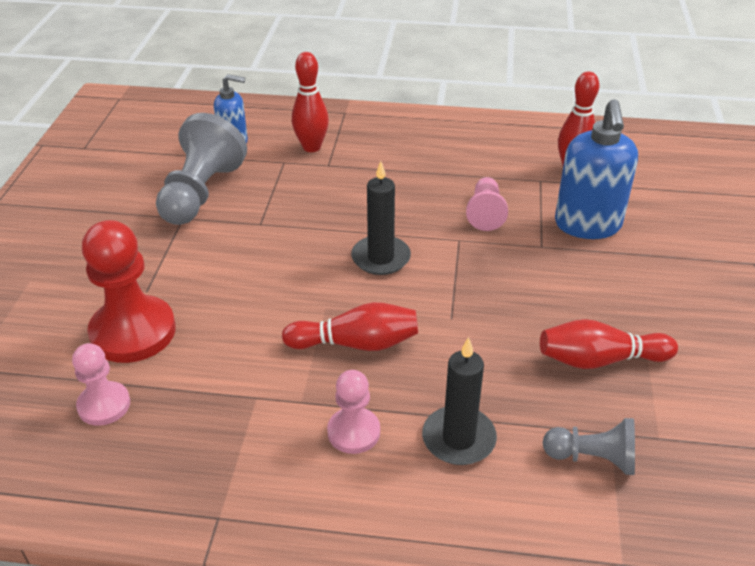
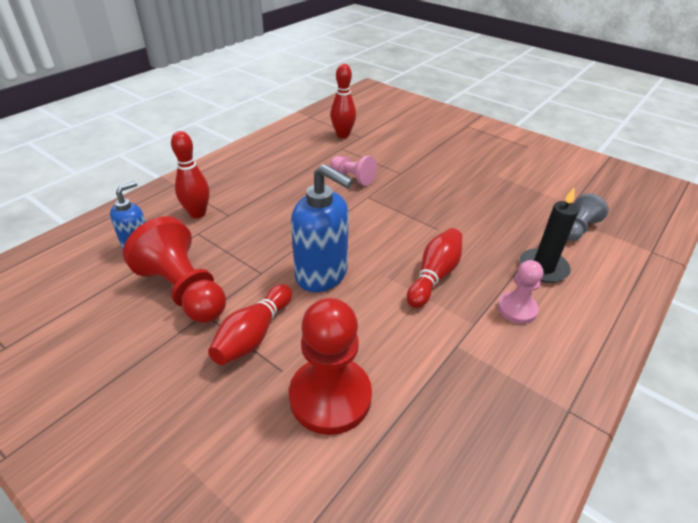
camera: 60 degrees left, 0 degrees up
(104, 405) = (411, 448): pink pawn -> none
(201, 193) = (184, 291): grey pawn -> red pawn
(381, 258) = (357, 232): black candle -> none
(587, 225) = (397, 152): blue soap dispenser -> blue soap dispenser (322, 275)
(600, 360) = (507, 195): red bowling pin -> red bowling pin (253, 335)

